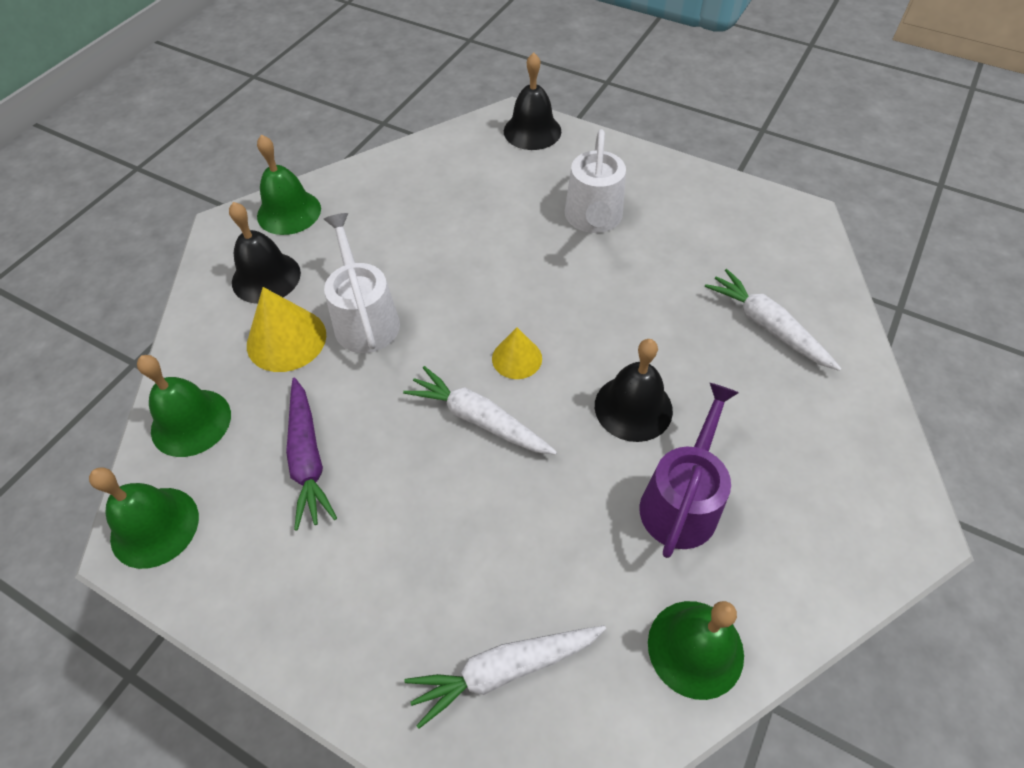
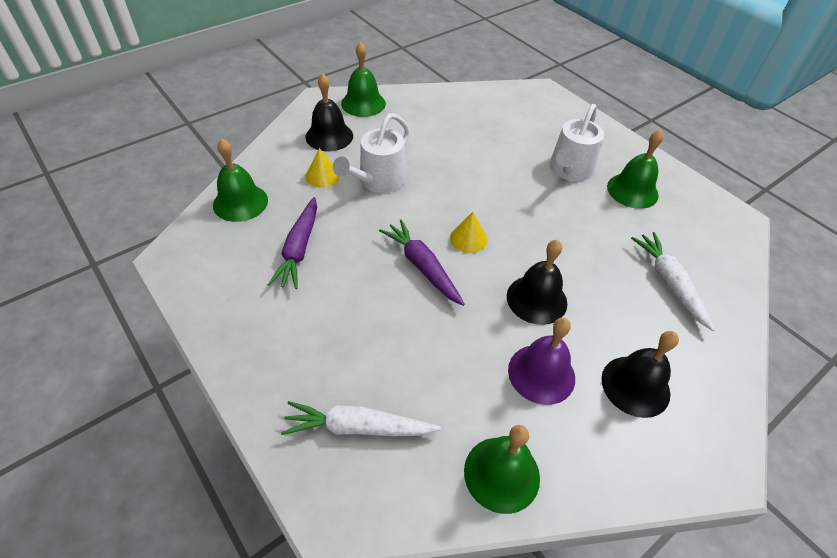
camera: 20 degrees right, 5 degrees down
(154, 527) = (188, 253): green bell -> green bell (632, 190)
(286, 339) = (322, 176): yellow cone -> yellow cone, size x0.62
(365, 319) = (378, 180): white watering can -> white watering can turned 150 degrees counterclockwise
(479, 419) = (422, 267): white carrot -> purple carrot
(532, 131) = (553, 103): black bell -> black bell (635, 386)
(681, 502) = (541, 373): purple watering can -> purple bell

